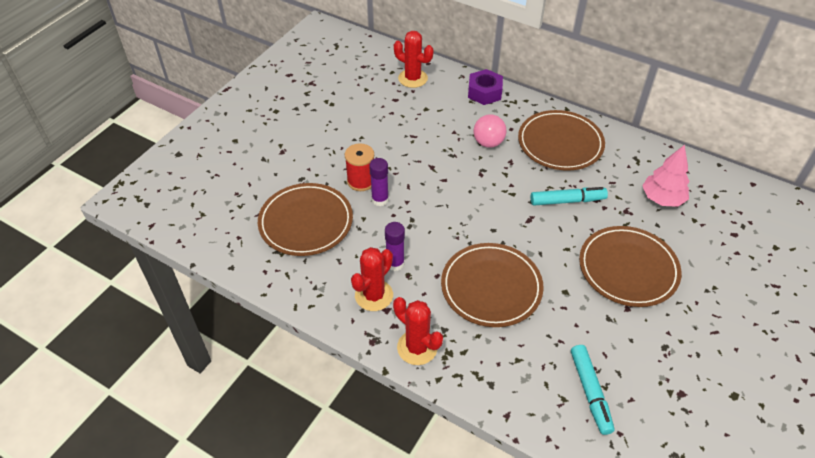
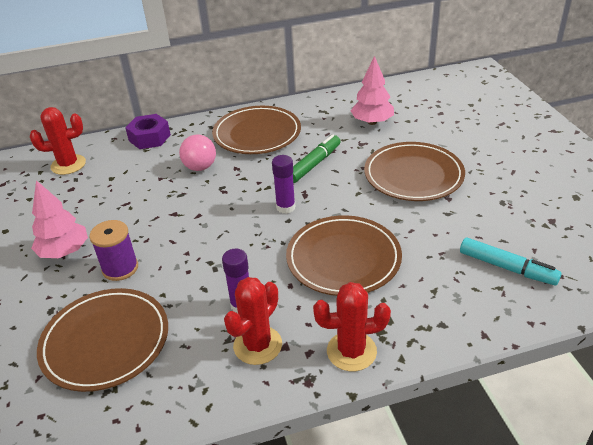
camera: 45 degrees left, 10 degrees down
(345, 144) = (64, 252): none -> pink tree
(361, 181) = (120, 268): red spool -> purple spool
(374, 295) = (257, 345): red cactus -> red cactus turned 45 degrees clockwise
(380, 199) = (159, 269): purple glue stick -> purple glue stick (285, 207)
(567, 201) = (314, 164): turquoise marker -> green marker

